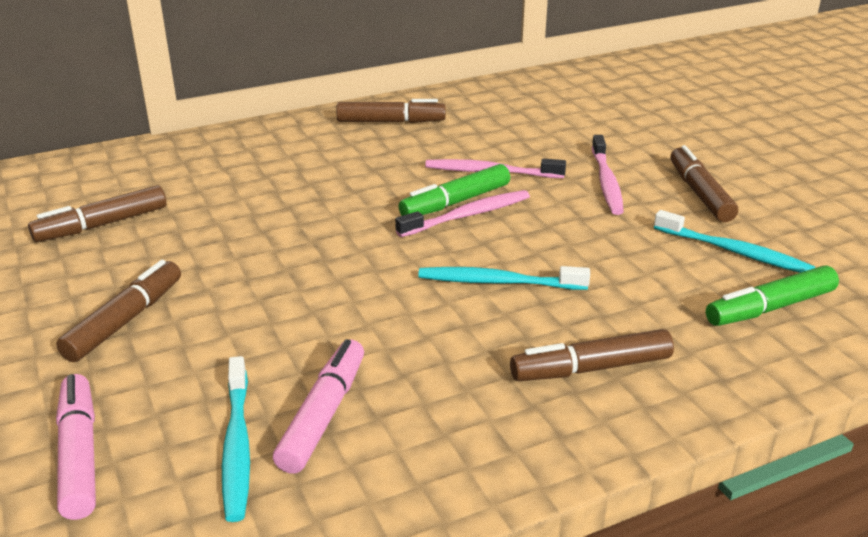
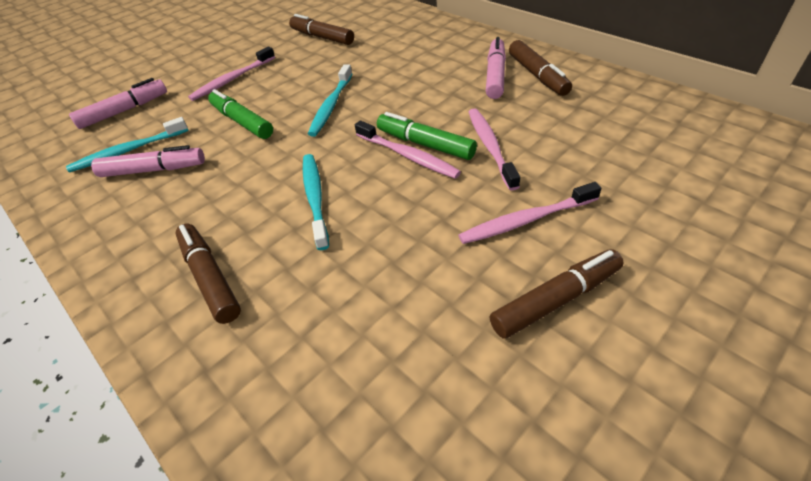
camera: 75 degrees right, 15 degrees up
(125, 320) = (232, 79): brown marker -> pink toothbrush
(365, 140) = (495, 75): none -> pink marker
(734, 252) = (437, 352): turquoise toothbrush -> turquoise toothbrush (331, 106)
(770, 308) = (332, 399): green marker -> green marker (242, 121)

